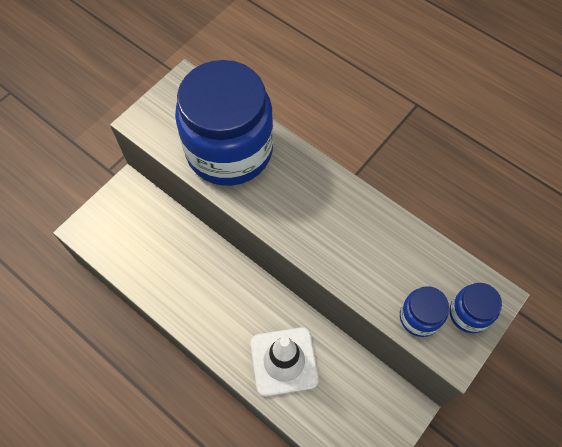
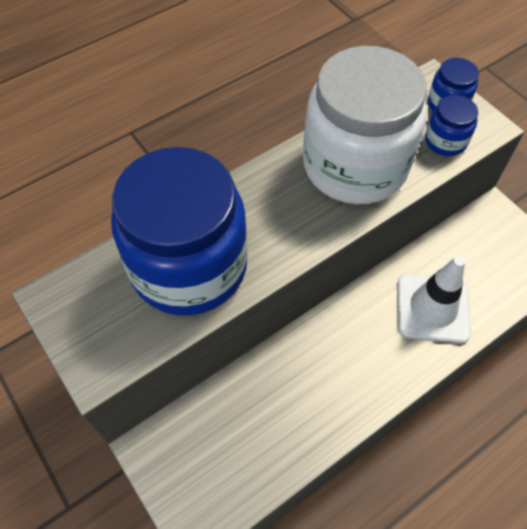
camera: 75 degrees left, 5 degrees down
(362, 244) = (355, 165): none -> white jar

